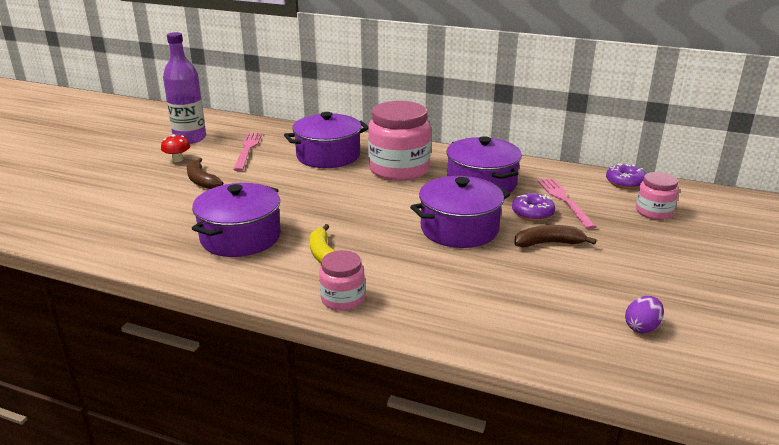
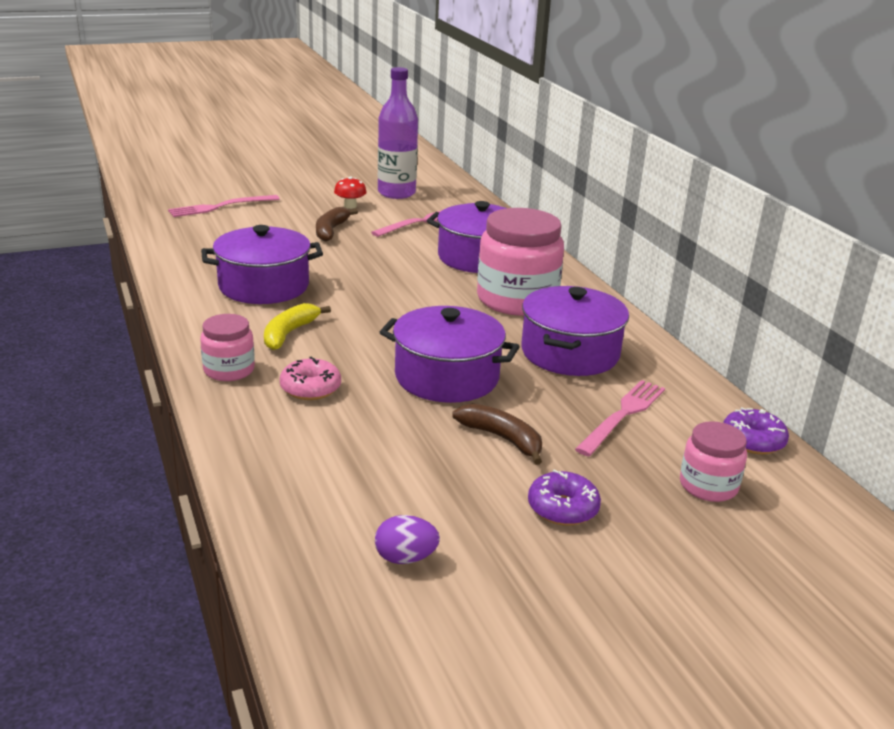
camera: 45 degrees right, 0 degrees up
(78, 202) = (220, 207): none -> pink fork
(411, 278) = (310, 388): none -> pink donut
(532, 213) = (554, 406): purple donut -> purple donut (562, 508)

